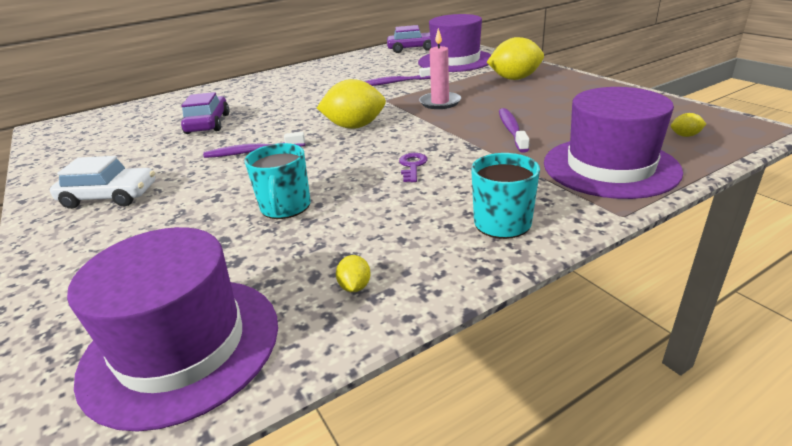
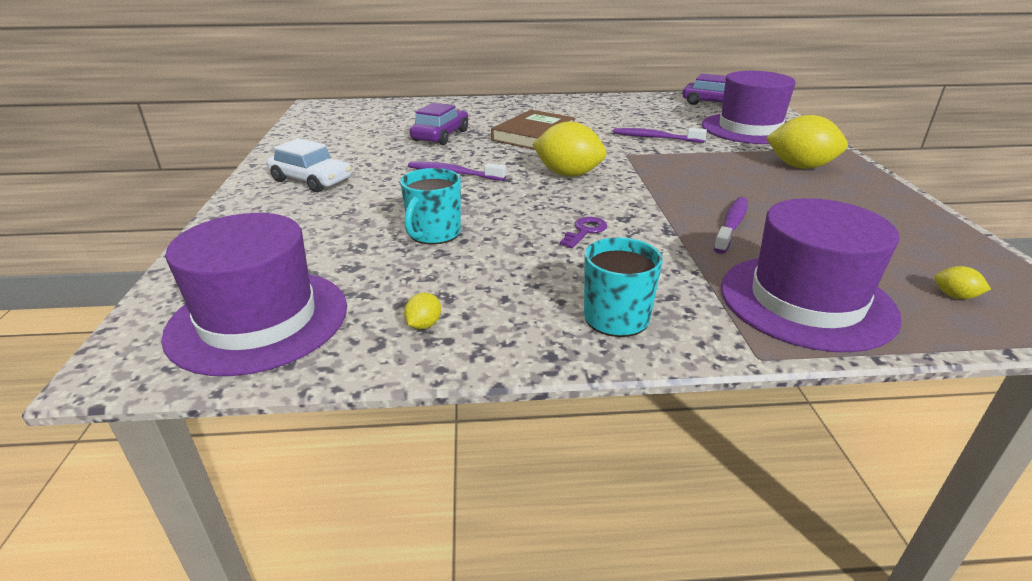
camera: 25 degrees right, 0 degrees up
(293, 103) = (533, 134): none -> brown book
(440, 102) = (682, 172): pink candle -> none

